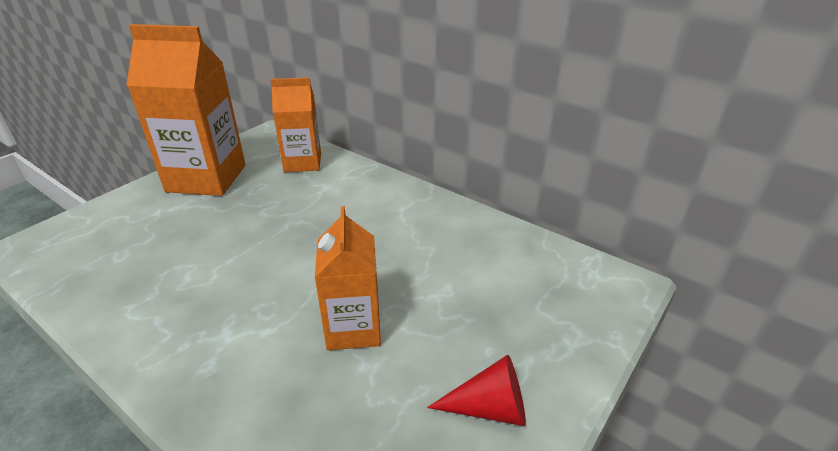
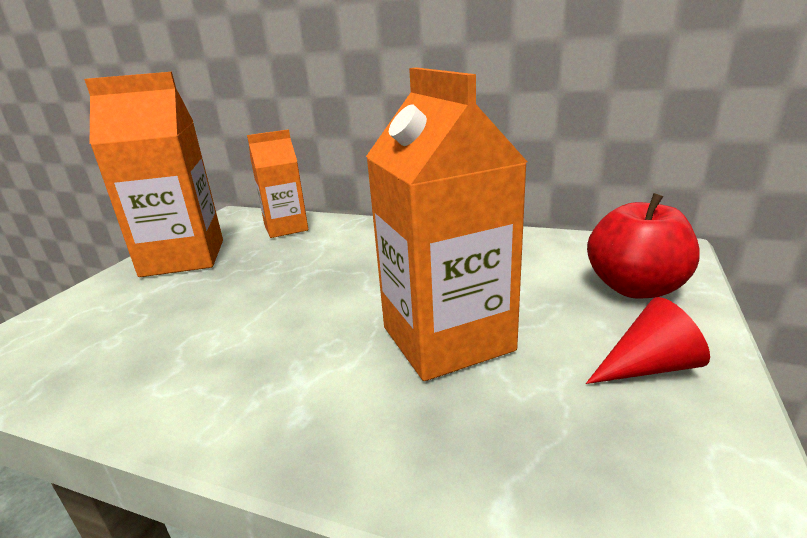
camera: 15 degrees left, 10 degrees down
(353, 328) = (447, 339): orange carton -> orange carton, size x1.63
(549, 321) = (635, 288): none -> red apple

